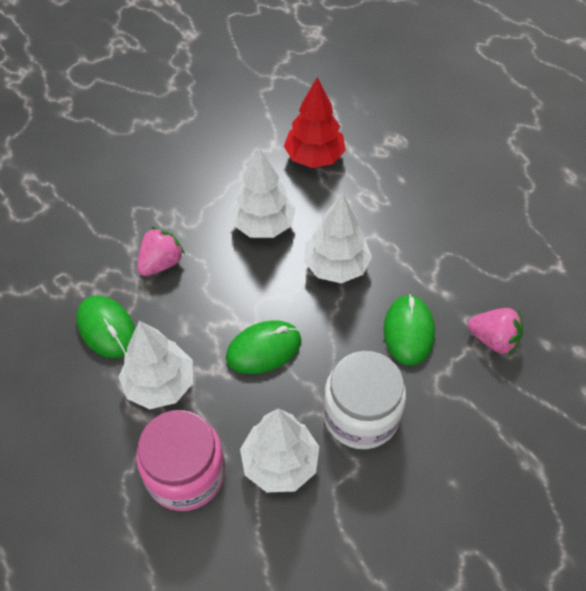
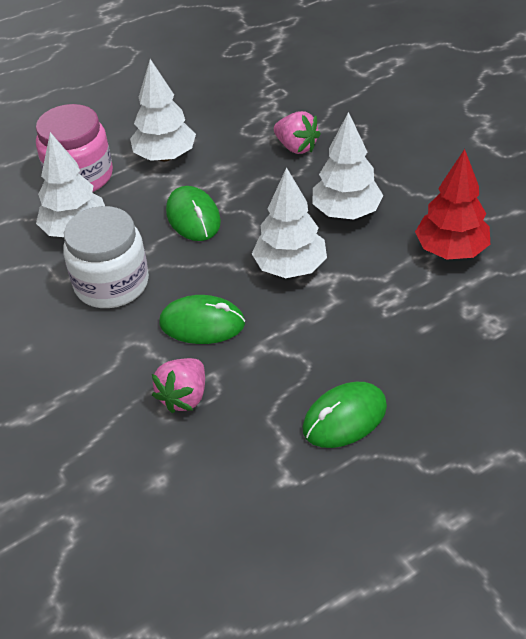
camera: 95 degrees right, 10 degrees down
(106, 328) = (225, 122): green mouse -> green mouse (344, 418)

